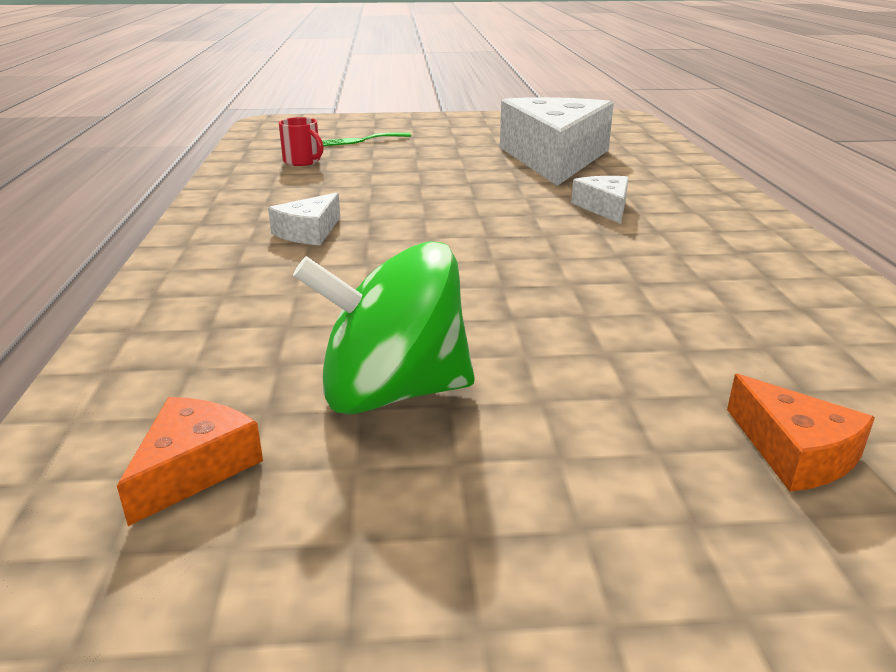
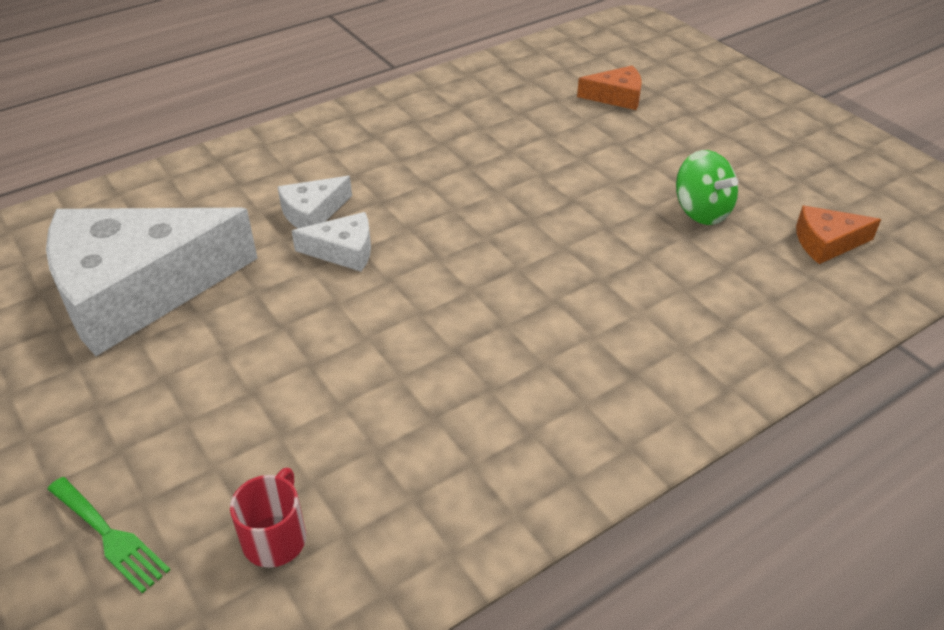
camera: 120 degrees left, 15 degrees up
(309, 232) = (524, 371): white cheese -> white cheese (343, 251)
(392, 393) = (701, 211): green spinning top -> green spinning top, size x0.64
(794, 452) = (616, 97): orange cheese -> orange cheese turned 60 degrees clockwise

